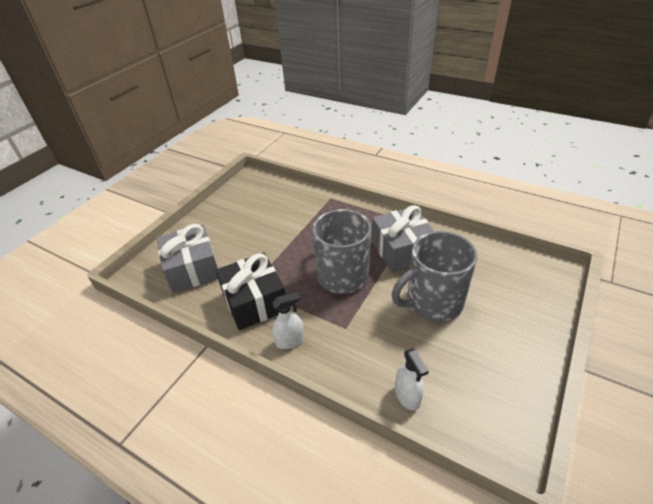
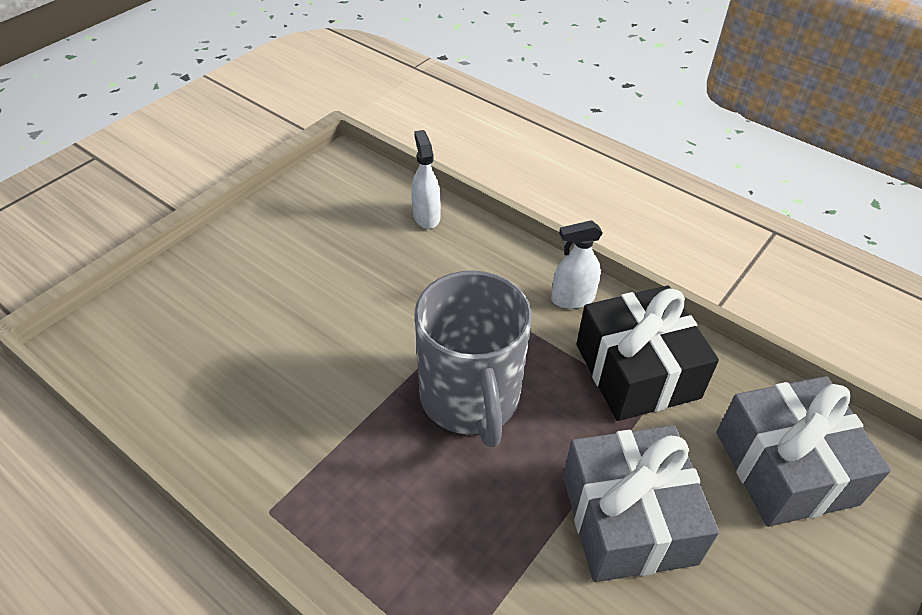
camera: 175 degrees left, 5 degrees up
(402, 250) = (332, 434): grey gift -> grey gift (628, 519)
(432, 302) = (332, 320): grey mug -> none

